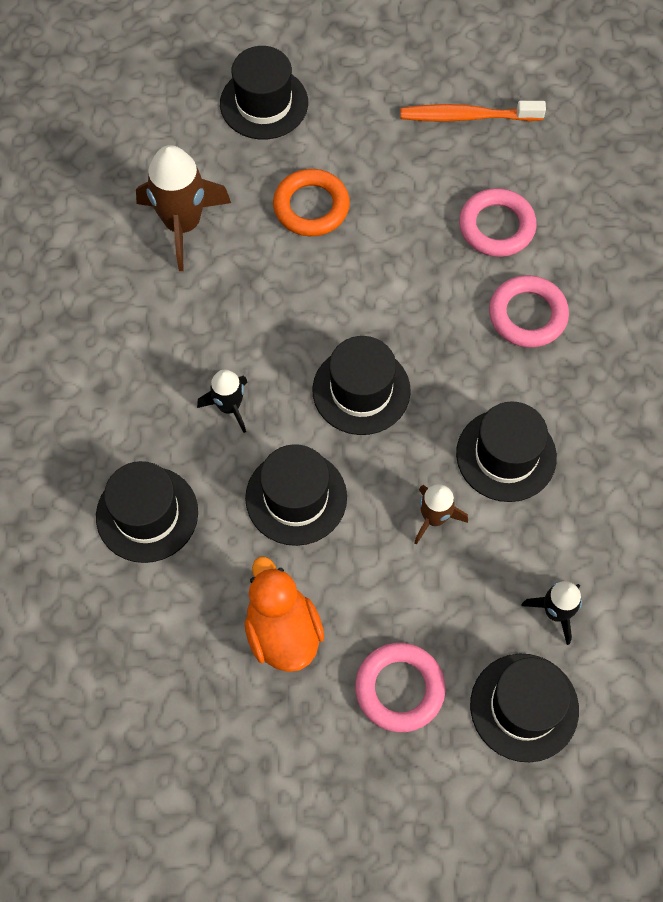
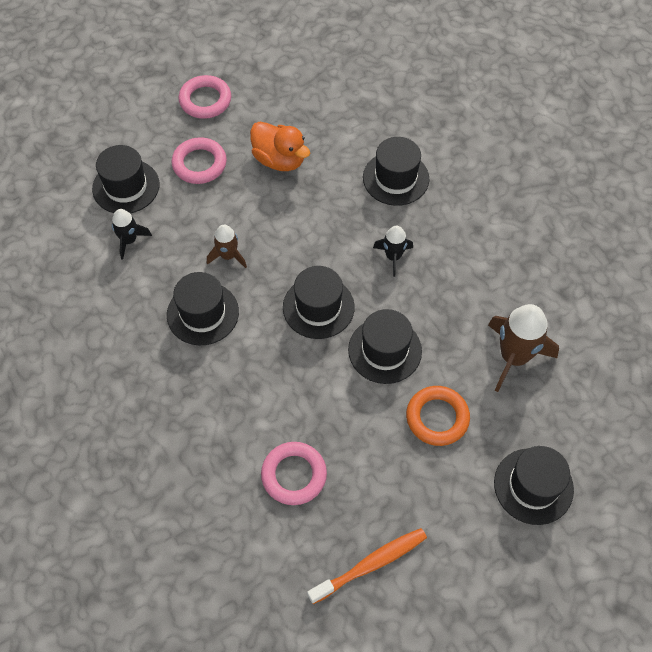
camera: 150 degrees right, 5 degrees down
(296, 497) = (317, 227): black hat -> black hat (385, 350)
(527, 315) = (235, 416): pink ring -> pink ring (205, 100)

